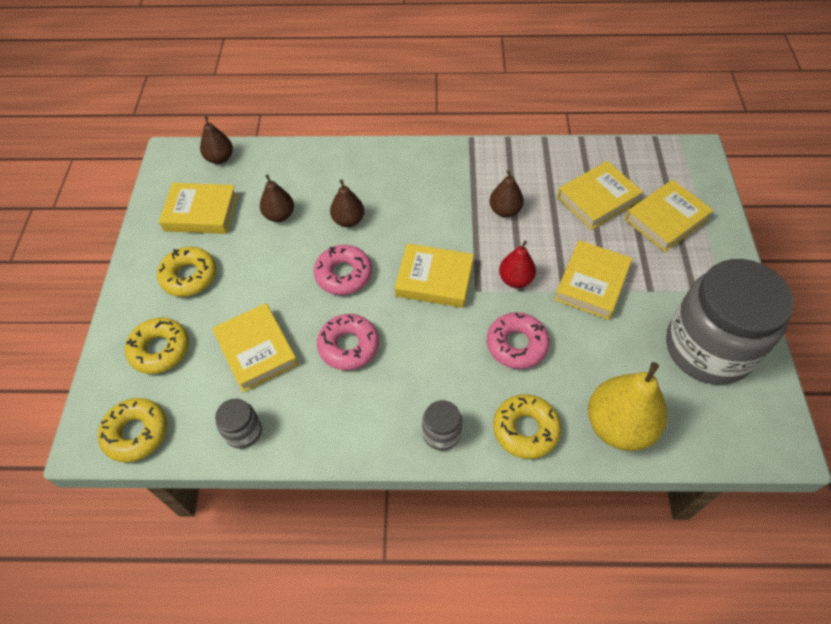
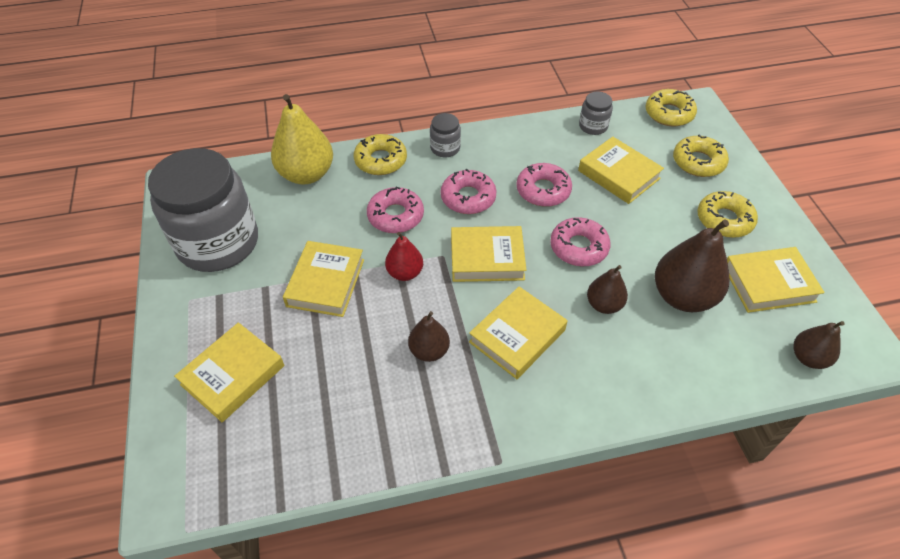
camera: 165 degrees right, 5 degrees down
(279, 215) = (682, 296): brown pear -> brown pear, size x1.78
(433, 352) = (468, 197): none -> pink donut
(597, 199) = (316, 389): yellow book -> yellow book (517, 336)

